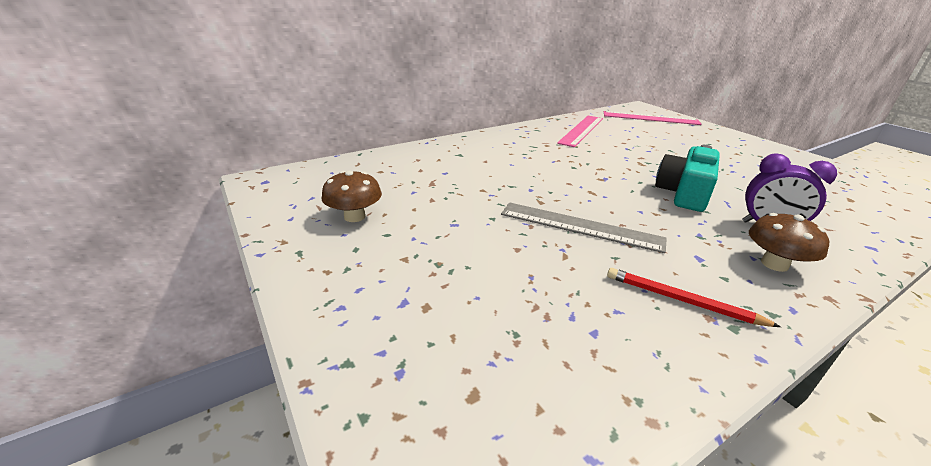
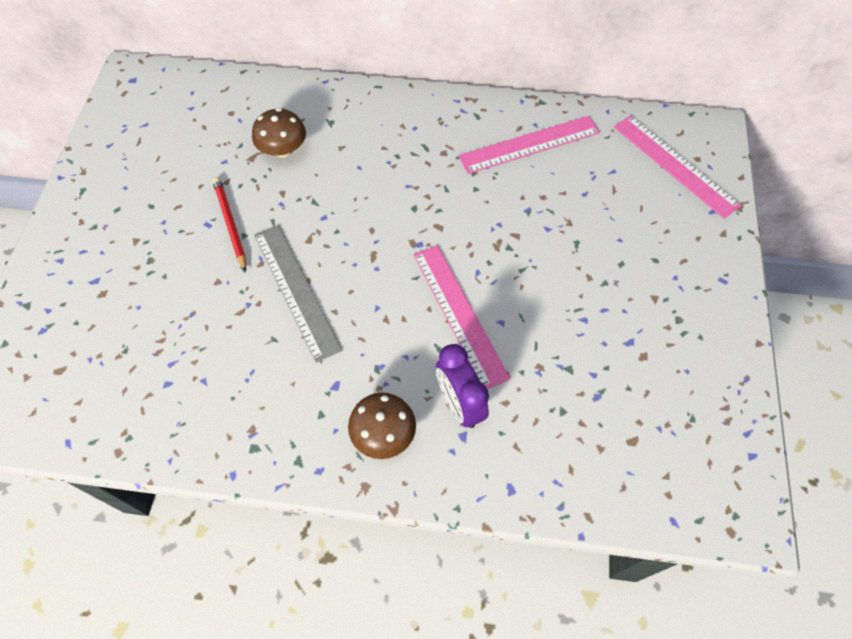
camera: 40 degrees right, 30 degrees up
(354, 216) = (150, 170): brown mushroom -> brown mushroom (283, 150)
(682, 300) = (256, 406): red pencil -> red pencil (230, 224)
(684, 193) = (459, 314): turquoise camera -> pink ruler

